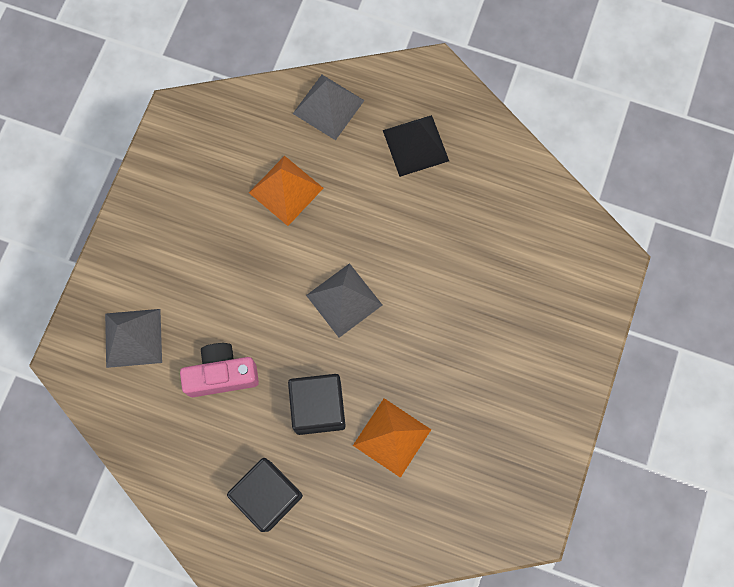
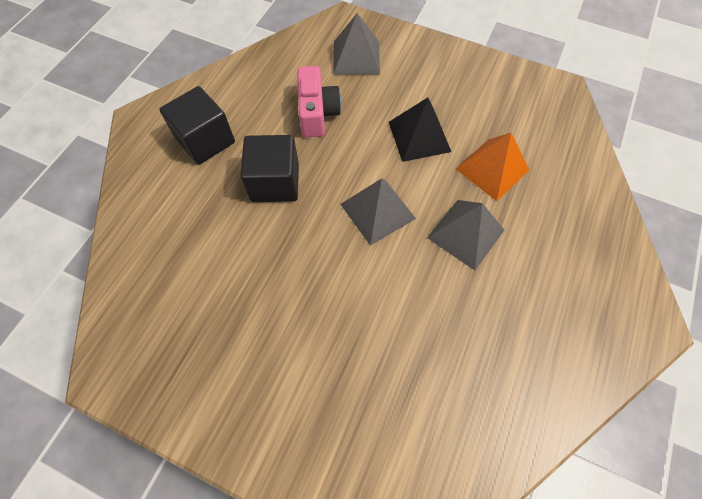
camera: 95 degrees right, 10 degrees down
(328, 107) = (588, 211): grey pyramid -> grey pyramid (465, 233)
(392, 437) = (234, 242): orange pyramid -> none
(416, 145) = (553, 295): black pyramid -> black pyramid (419, 136)

